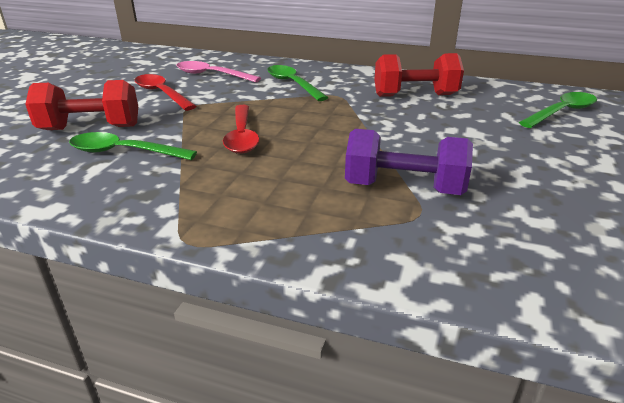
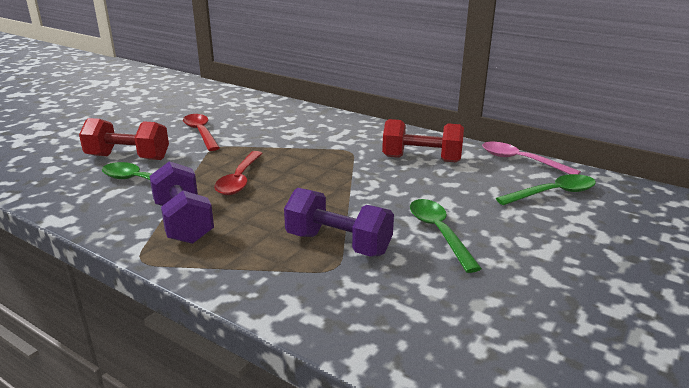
camera: 15 degrees right, 5 degrees down
(209, 190) = (183, 222): none -> purple dumbbell
(212, 75) = (253, 119): pink spoon -> pink spoon (521, 161)
(292, 84) = (317, 135): green spoon -> green spoon (439, 233)

